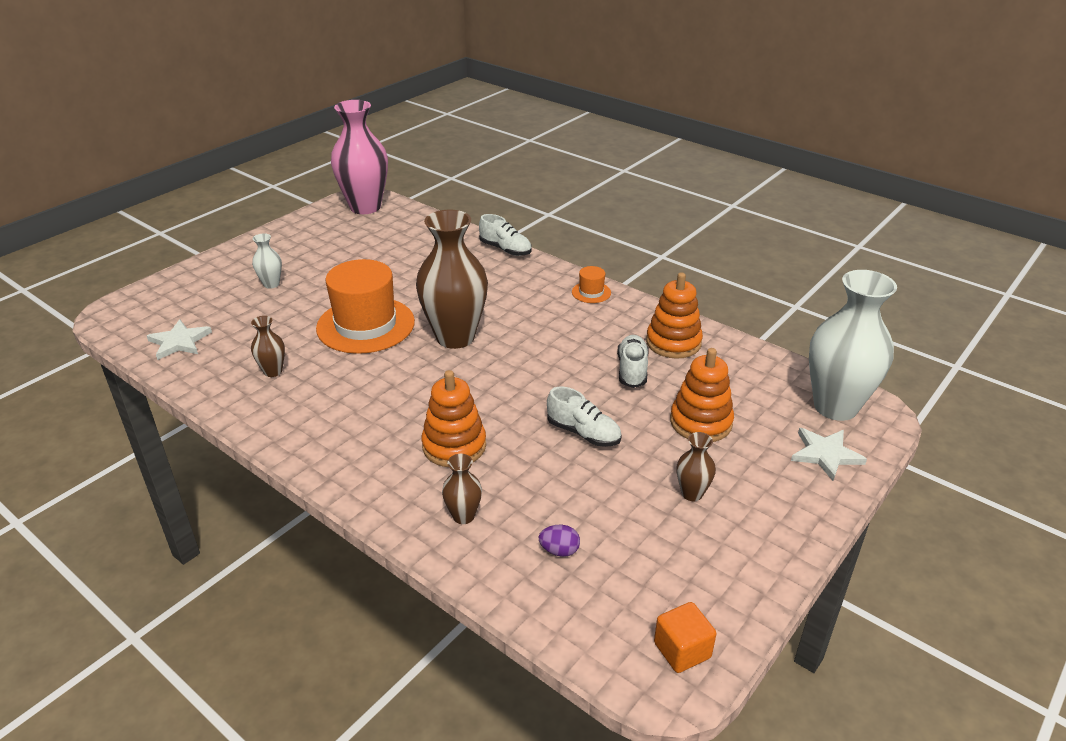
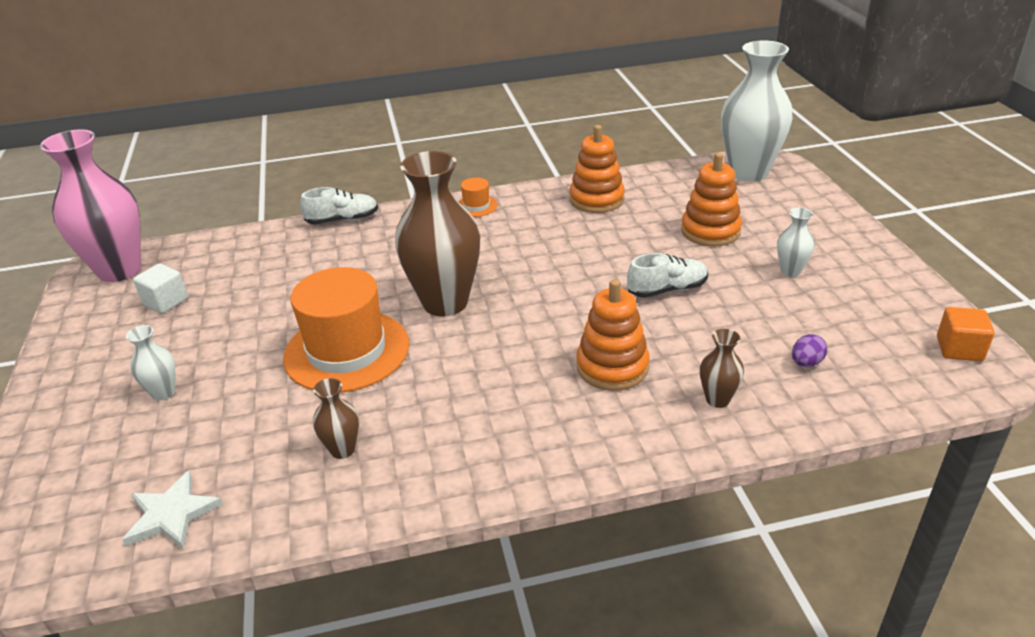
camera: 50 degrees left, 0 degrees up
(351, 238) = (166, 302): none -> white cube
(632, 370) = (610, 232): white shoe -> none
(692, 493) = (790, 271): brown vase -> white vase
(825, 454) = (796, 199): white star -> none

